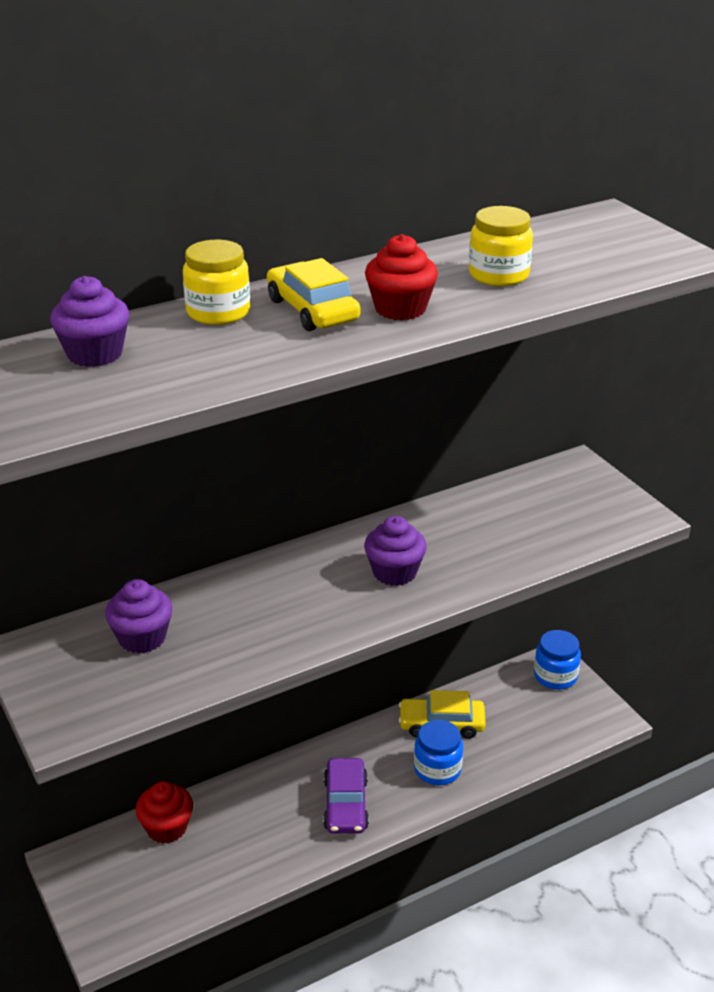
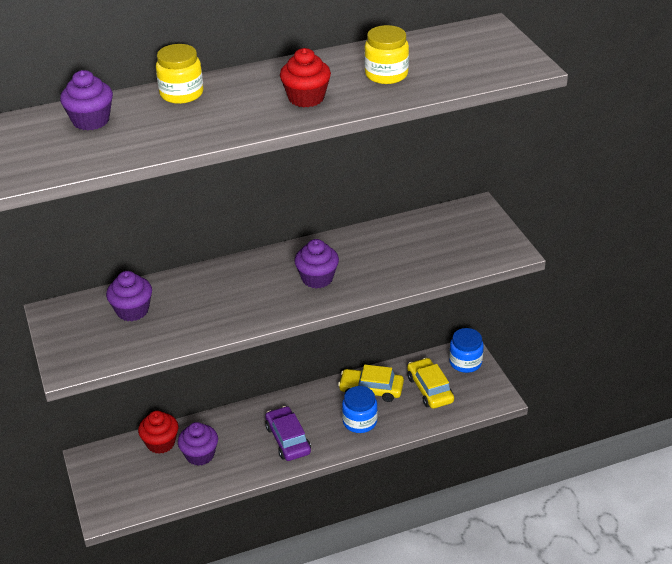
camera: 10 degrees right, 5 degrees up
(226, 839) = (200, 455): none -> purple cupcake
(312, 310) = (246, 95): yellow car -> yellow car (430, 389)
(345, 804) = (288, 439): purple car -> purple car turned 150 degrees clockwise

